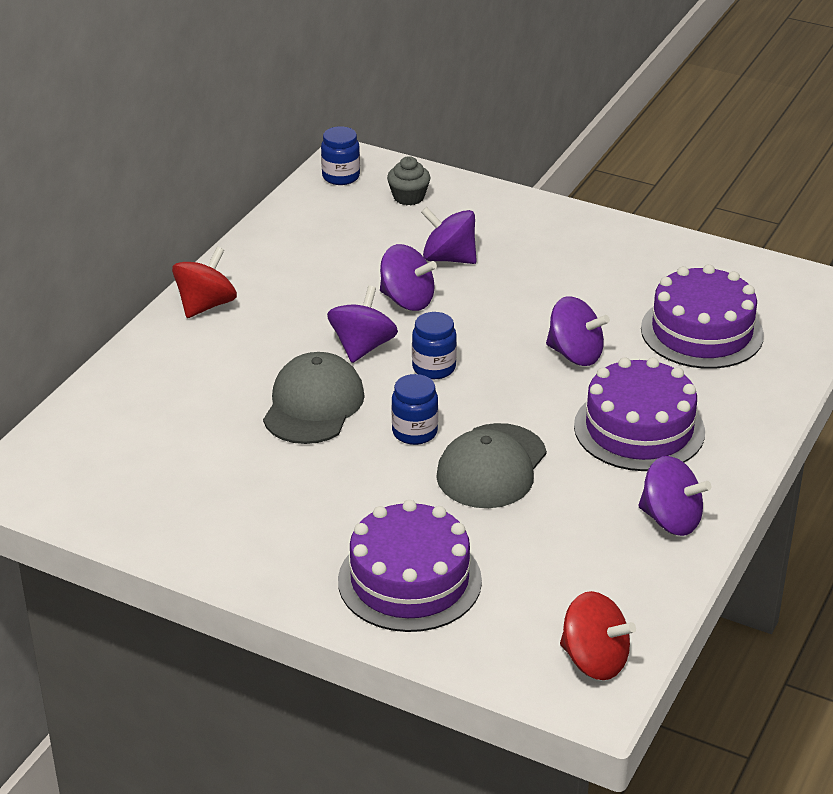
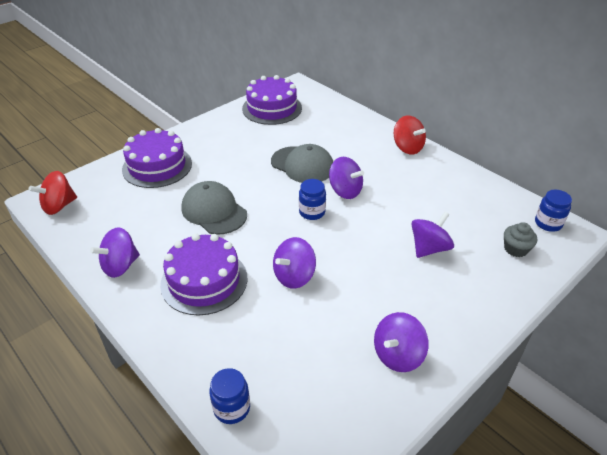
camera: 110 degrees right, 5 degrees up
(407, 300) = (385, 218): purple spinning top -> purple spinning top (398, 355)
(414, 432) = (260, 192): blue jar -> blue jar (232, 408)
(702, 332) = (286, 356): purple cake -> purple cake (272, 108)

